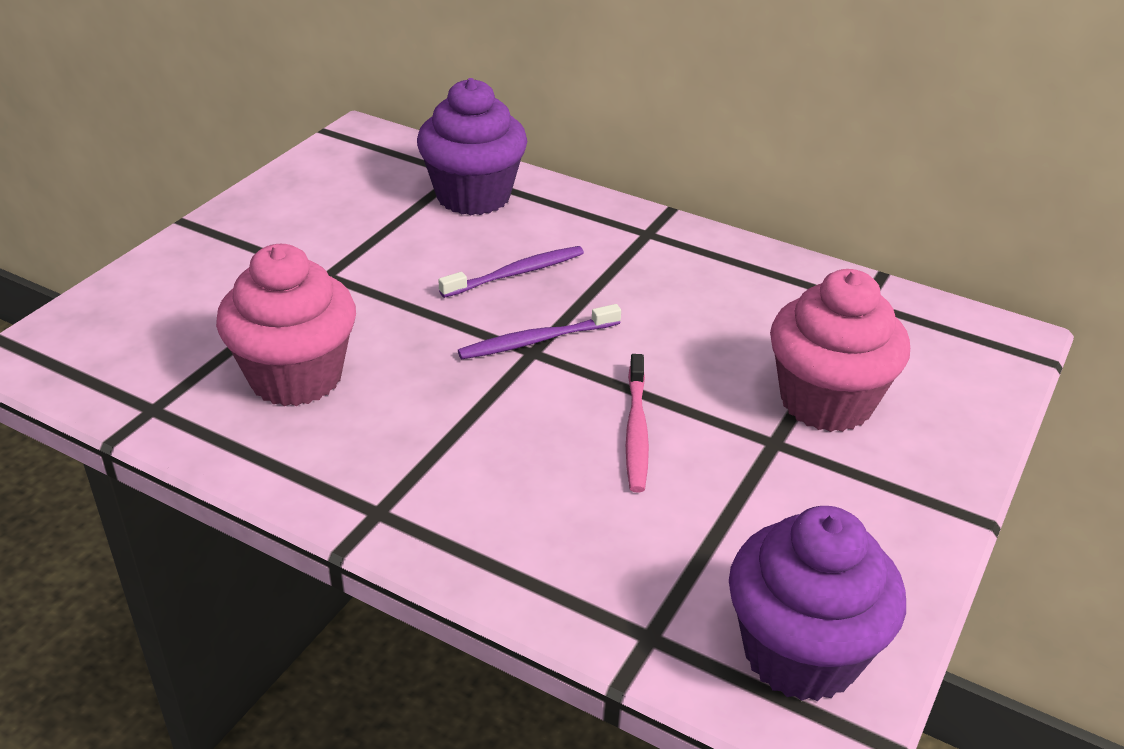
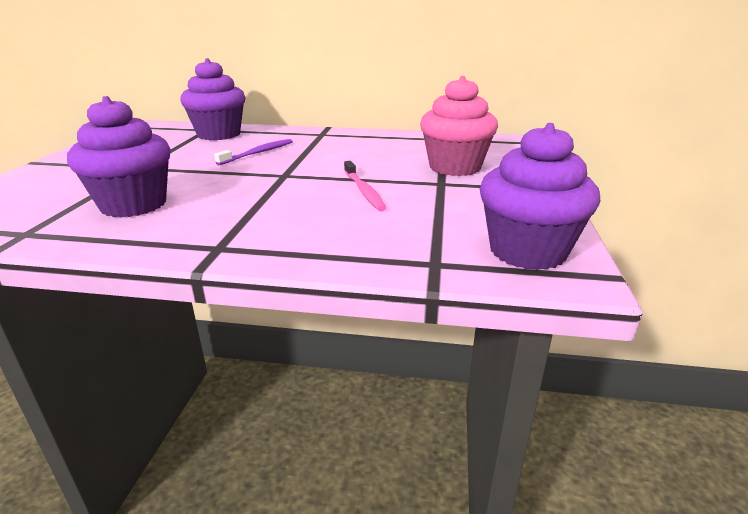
camera: 20 degrees left, 10 degrees down
(296, 377) = (133, 205): pink cupcake -> purple cupcake
(535, 341) = (284, 171): purple toothbrush -> none

